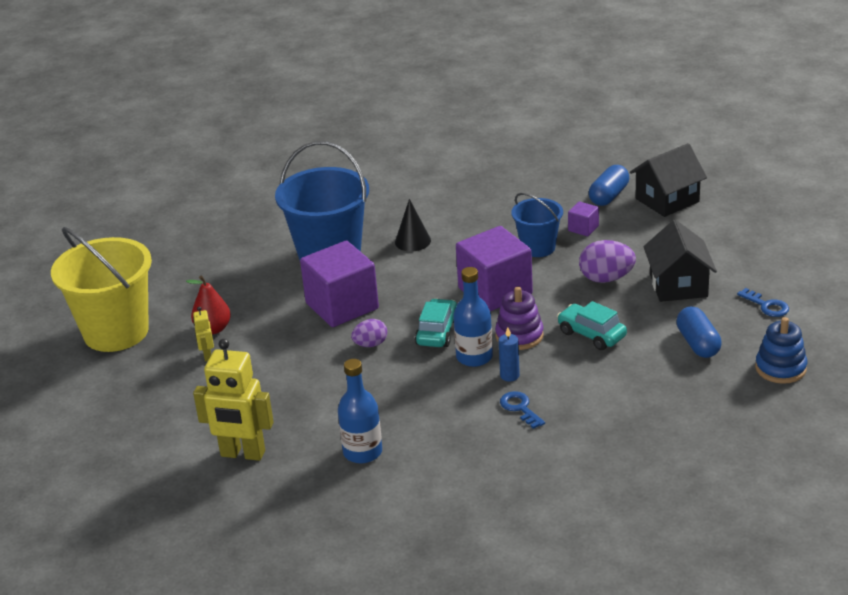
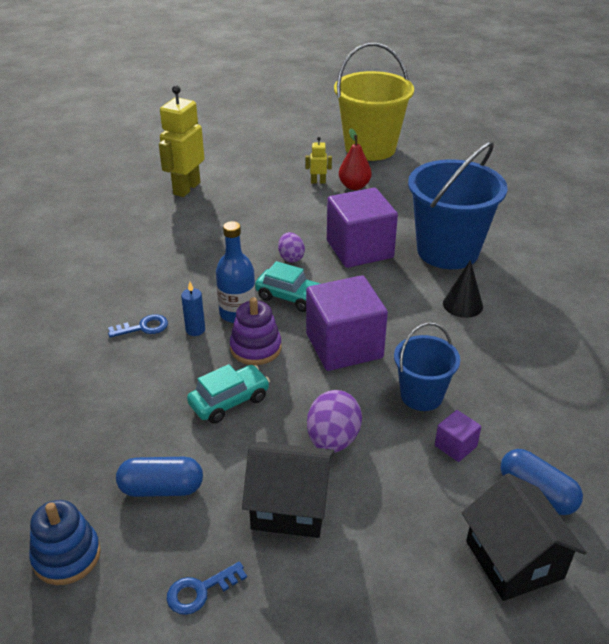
camera: 100 degrees right, 5 degrees up
(362, 452) = (148, 238): blue bottle -> none

